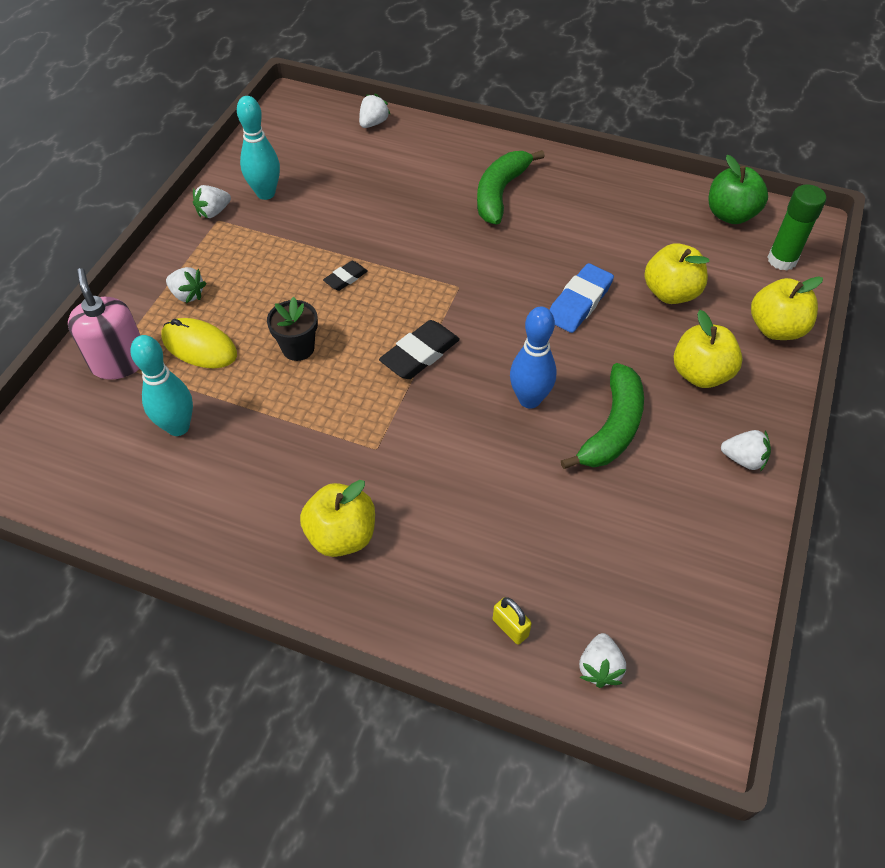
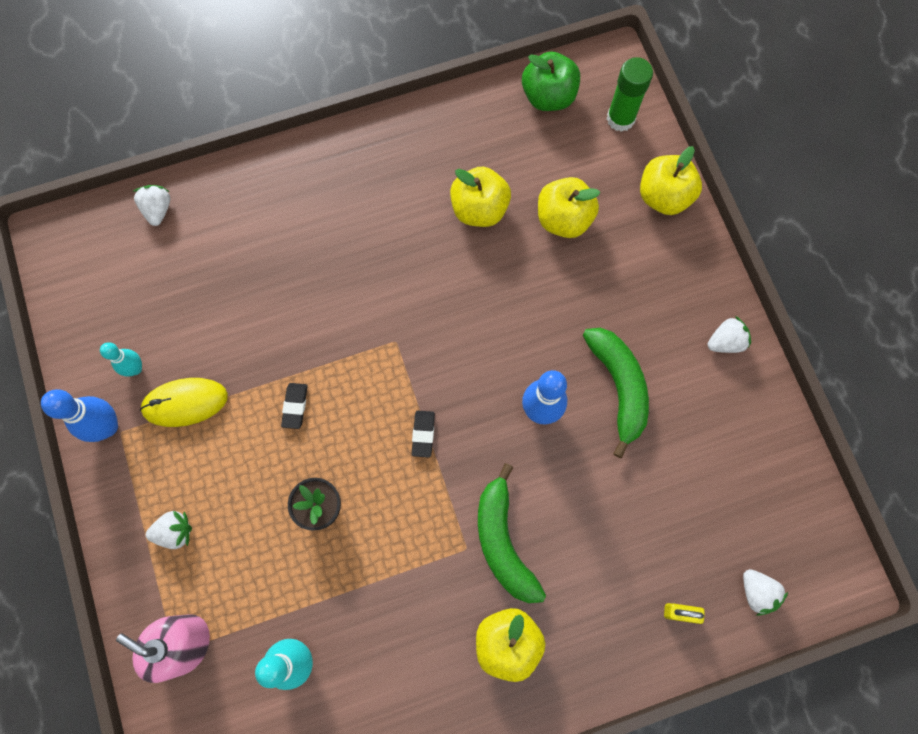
camera: 40 degrees left, 20 degrees up
(199, 346) = (237, 573): yellow mouse -> yellow mouse (185, 403)
(213, 212) = (107, 426): white strawberry -> blue bowling pin
(266, 193) = (135, 368): turquoise bowling pin -> turquoise bowling pin, size x0.62
(420, 354) = (423, 434): black eraser -> black eraser, size x0.57
(500, 193) = (345, 211): green banana -> green banana (503, 542)
(579, 302) = (503, 283): blue eraser -> none
(700, 374) = (642, 285): yellow apple -> yellow apple (479, 209)

